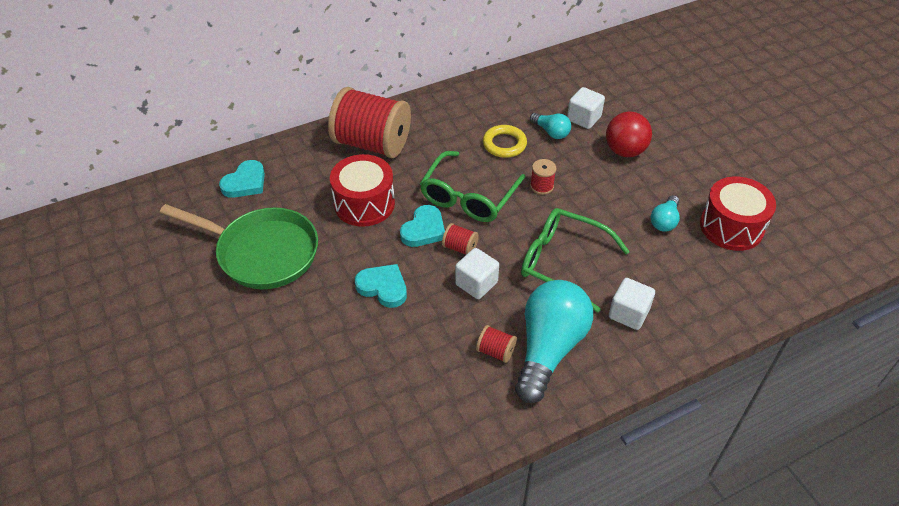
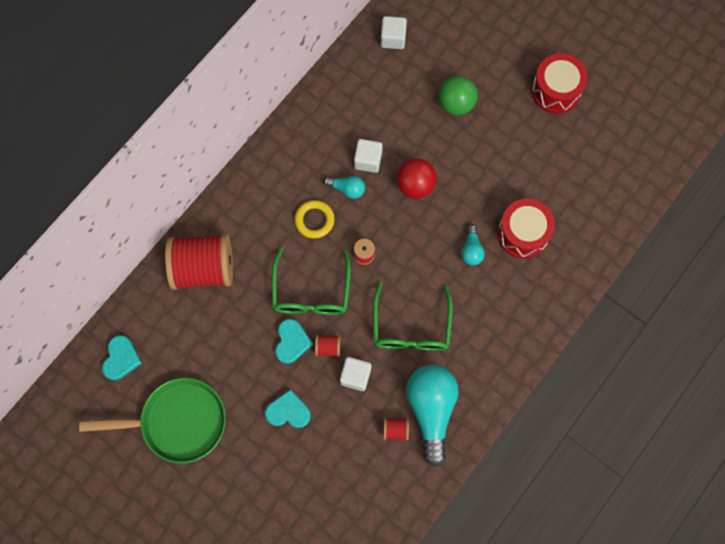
camera: 25 degrees left, 25 degrees up
(364, 204) = (231, 337): red drum -> red drum (555, 90)
(563, 263) = (411, 327): green glasses -> green glasses turned 90 degrees counterclockwise
(628, 313) = (475, 353): white cube -> white cube (393, 38)
(697, 106) = (456, 103): none -> green ball

